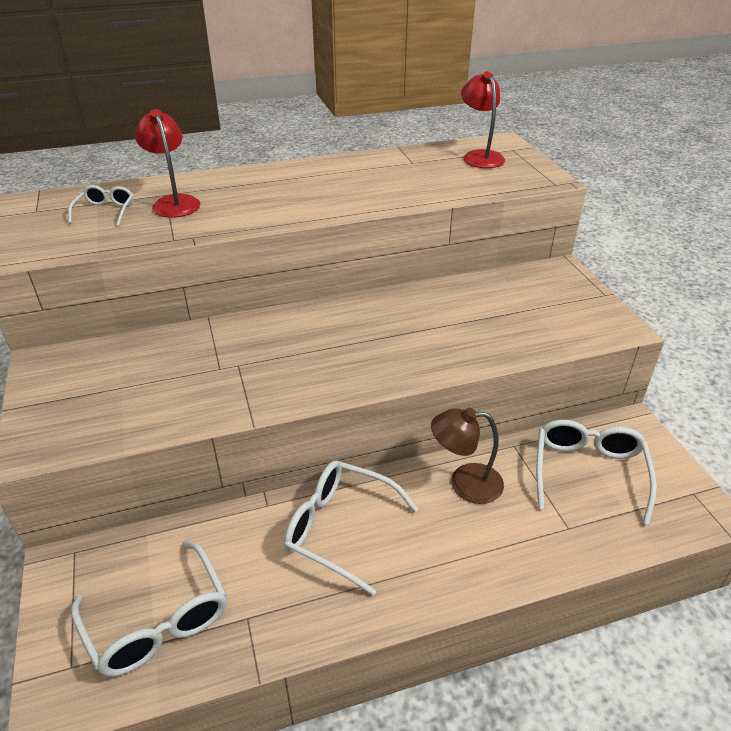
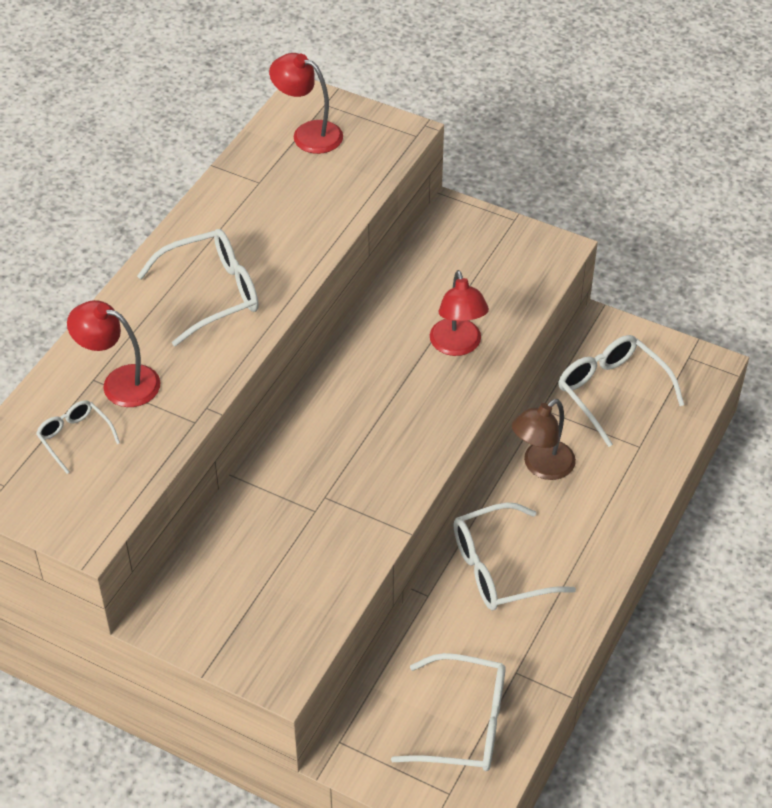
camera: 45 degrees left, 10 degrees up
(296, 192) = (212, 293): none -> white glasses
(459, 339) = (457, 346): none -> red lamp

